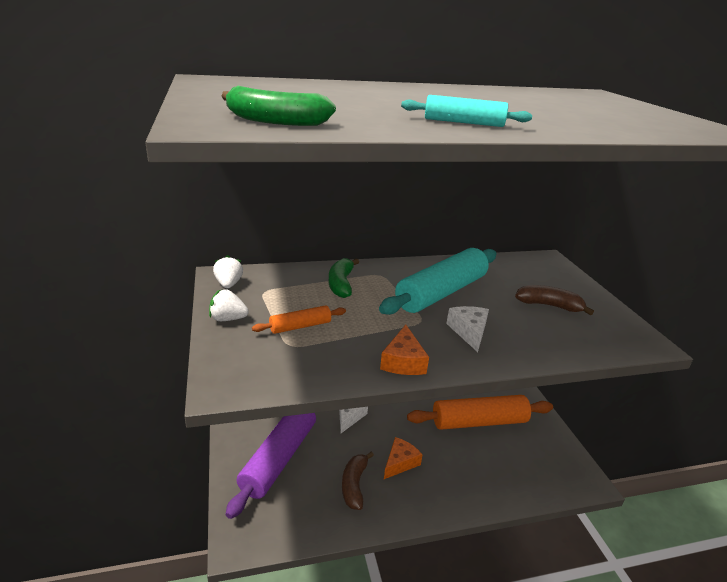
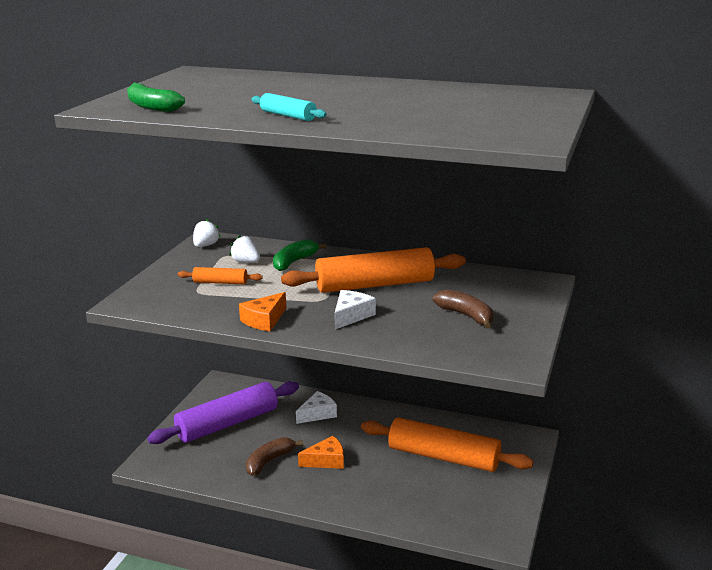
camera: 35 degrees right, 5 degrees down
(228, 319) = (176, 267): white strawberry -> white strawberry (246, 262)
(441, 293) = (375, 285): turquoise rolling pin -> orange rolling pin

